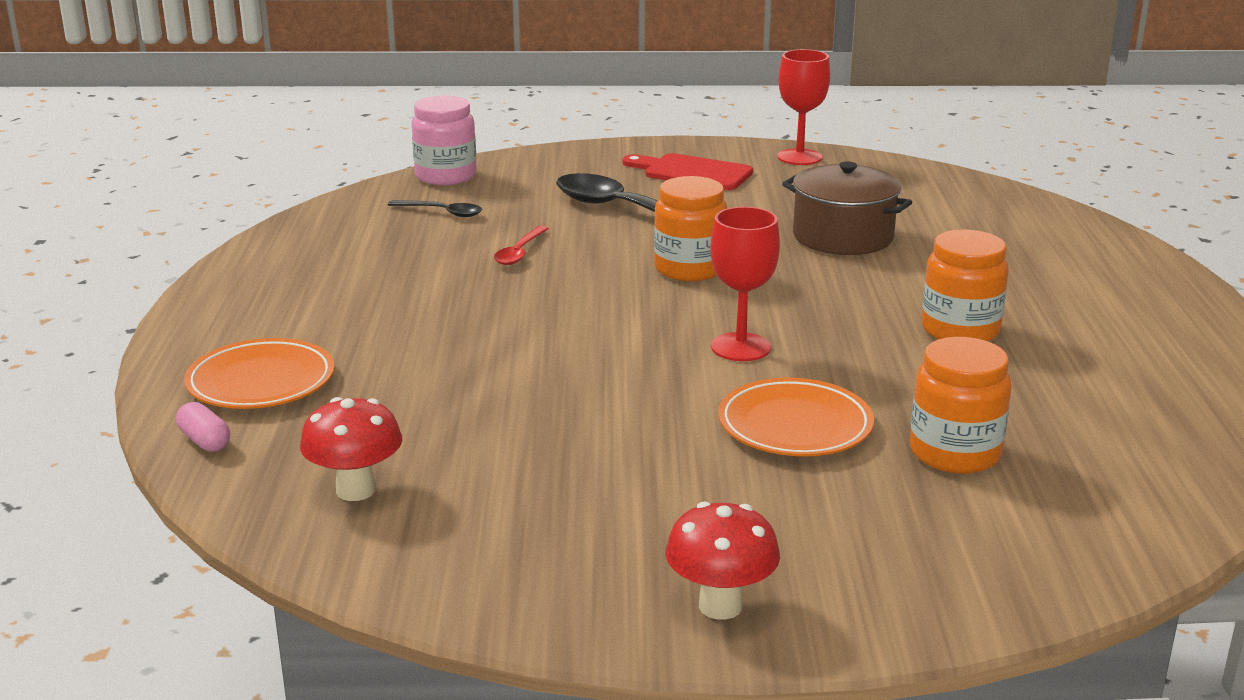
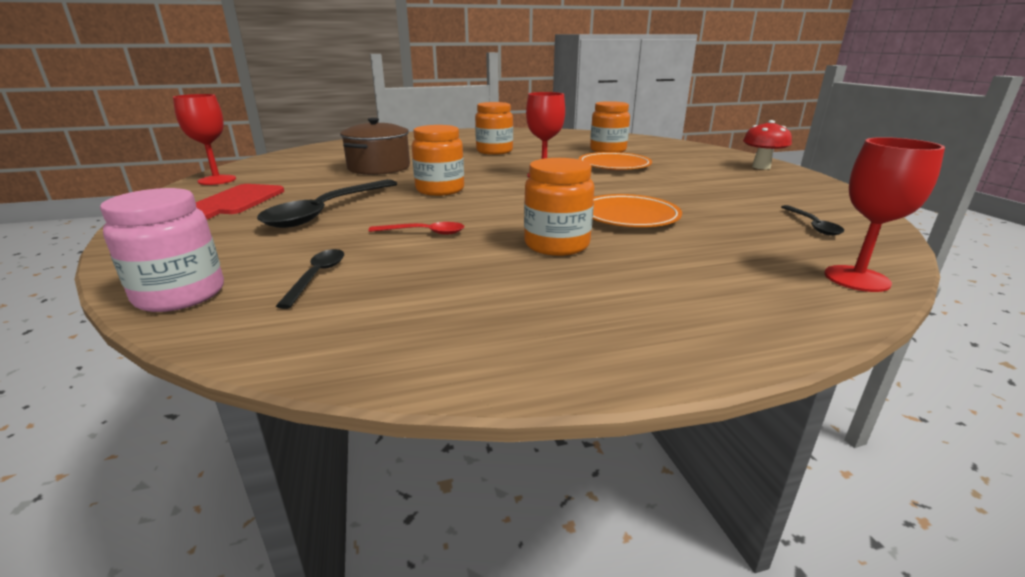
camera: 105 degrees left, 0 degrees up
(205, 441) = (856, 279): pink capsule -> red goblet
(261, 382) = (749, 280): orange plate -> orange plate (628, 216)
(356, 490) = (812, 225): red mushroom -> black spoon
(432, 309) = (556, 245): none -> orange jar

